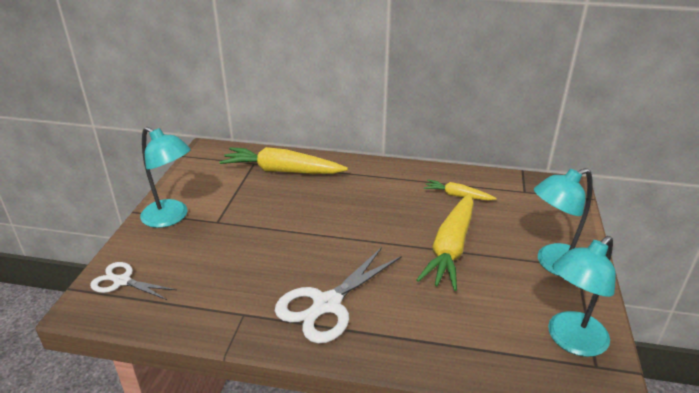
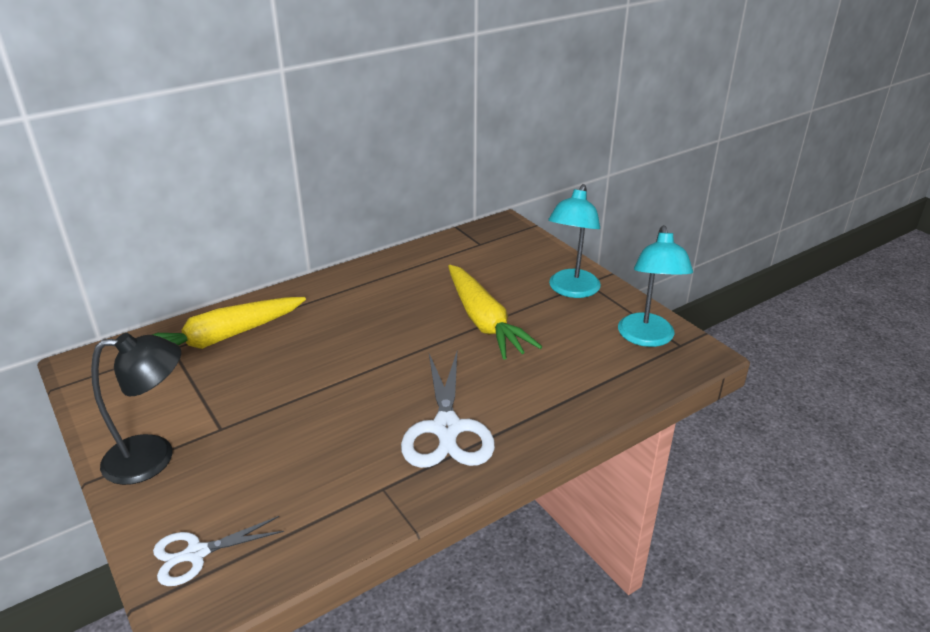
camera: 45 degrees left, 0 degrees up
(171, 217) = (153, 457): turquoise lamp -> black lamp
(457, 195) = (431, 274): yellow carrot -> none

